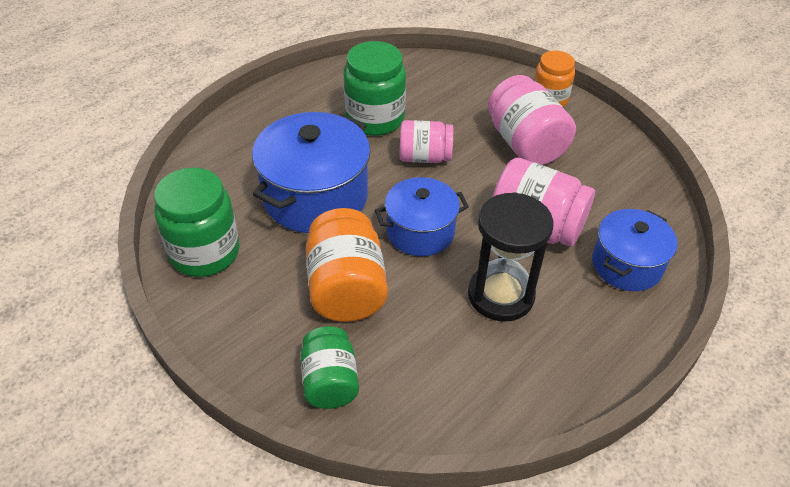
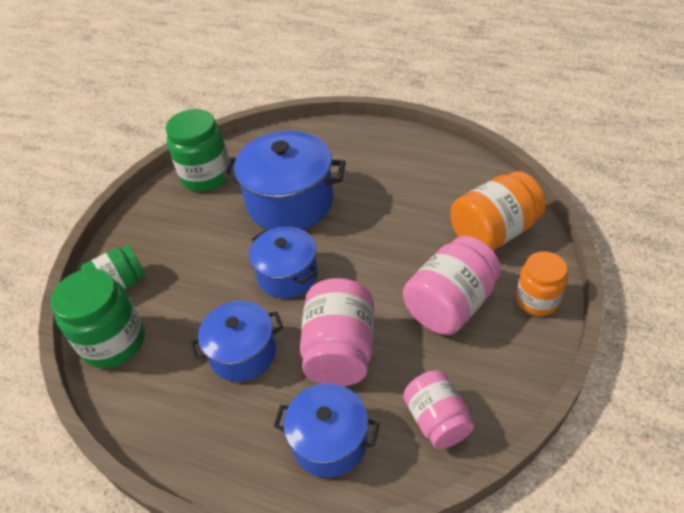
camera: 70 degrees right, 0 degrees up
(346, 288) = (207, 257): orange jar -> orange jar (493, 233)
(375, 119) = (403, 195): green jar -> green jar (114, 342)
(424, 157) = (378, 243): pink jar -> pink jar (437, 420)
(501, 295) = (243, 353): black hourglass -> blue pot

